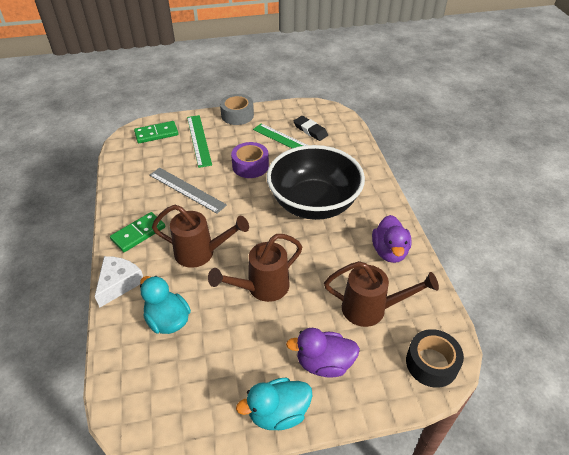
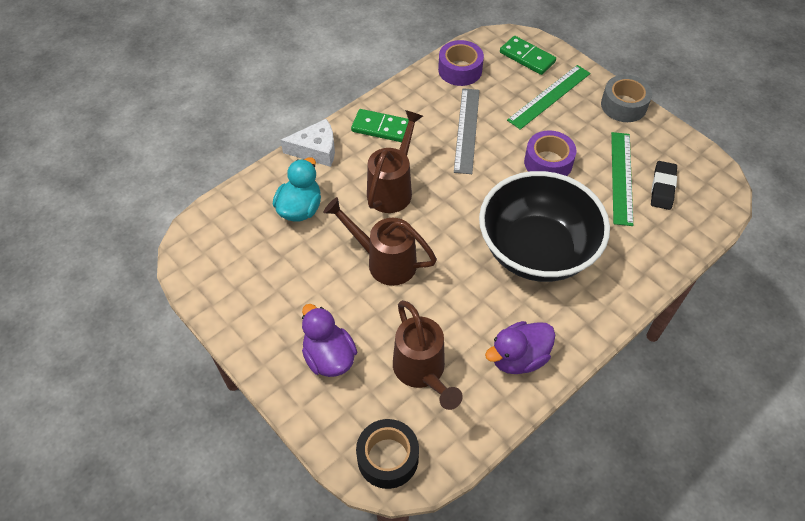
camera: 60 degrees right, 10 degrees up
(131, 168) = (460, 70): none -> purple tape
(201, 253) = (392, 189): brown watering can -> brown watering can turned 135 degrees counterclockwise
(278, 413) = (256, 343): turquoise duck -> none

